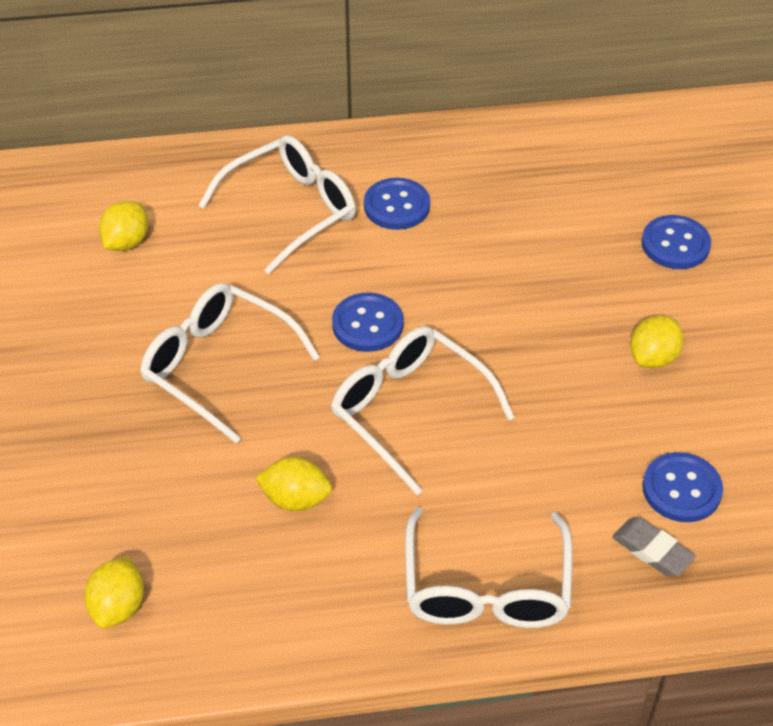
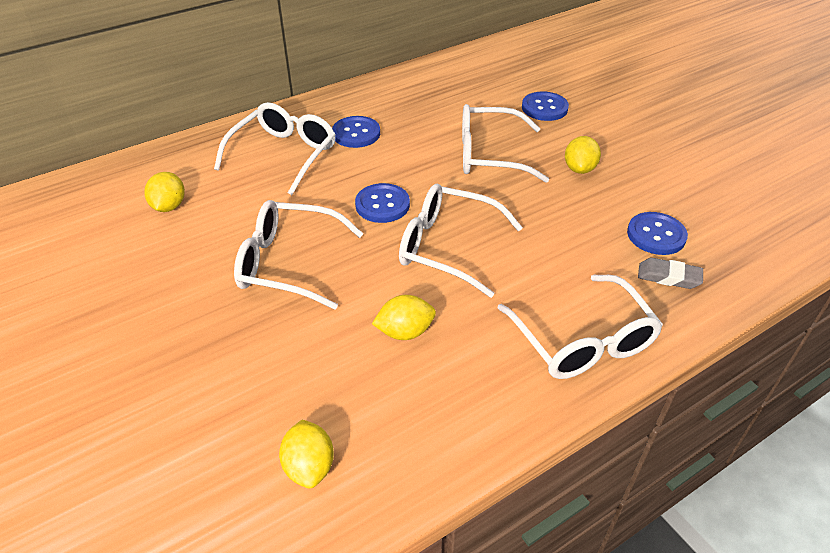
camera: 25 degrees left, 5 degrees down
(548, 296) = (489, 155): none -> white glasses

